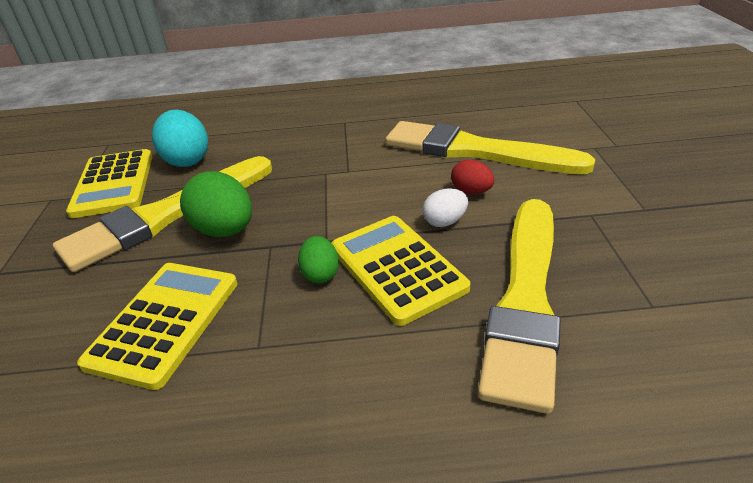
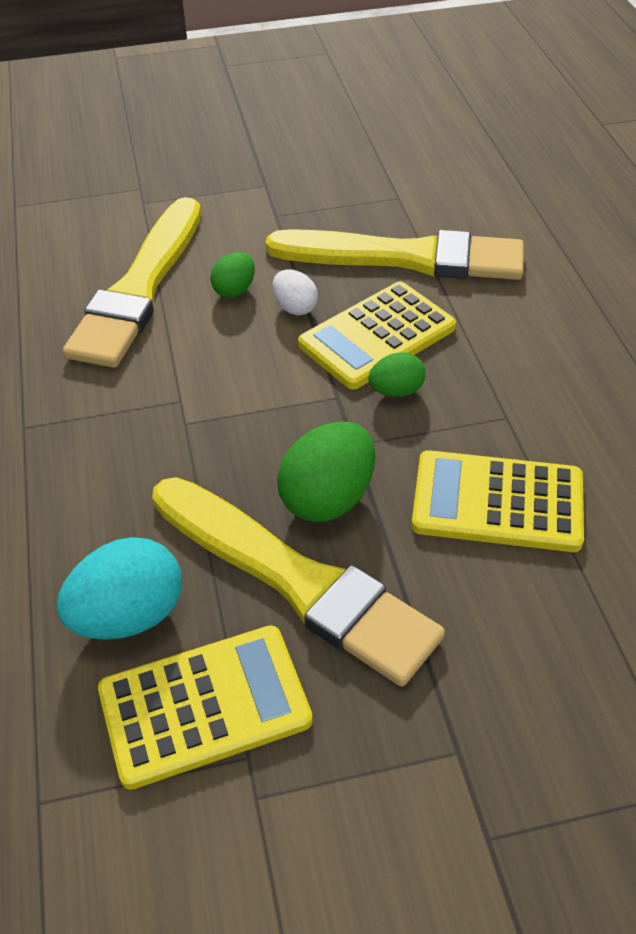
camera: 100 degrees left, 10 degrees up
(471, 191) = (234, 290): red egg -> green egg

